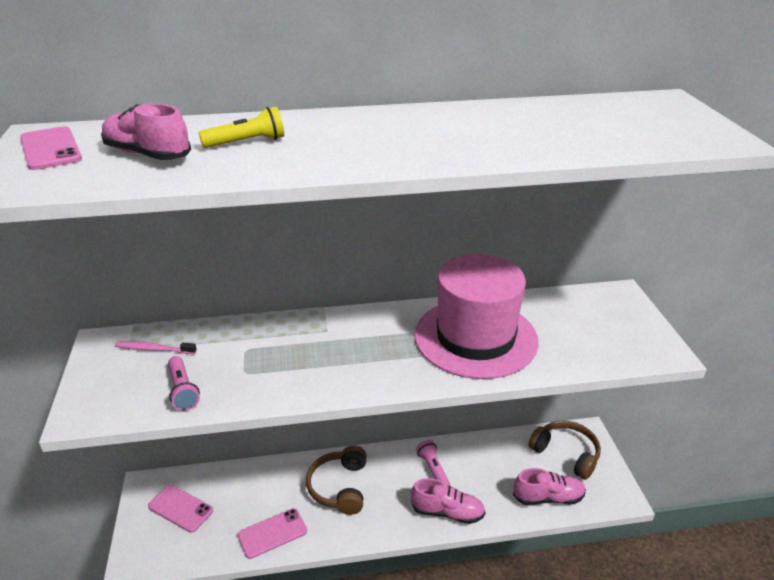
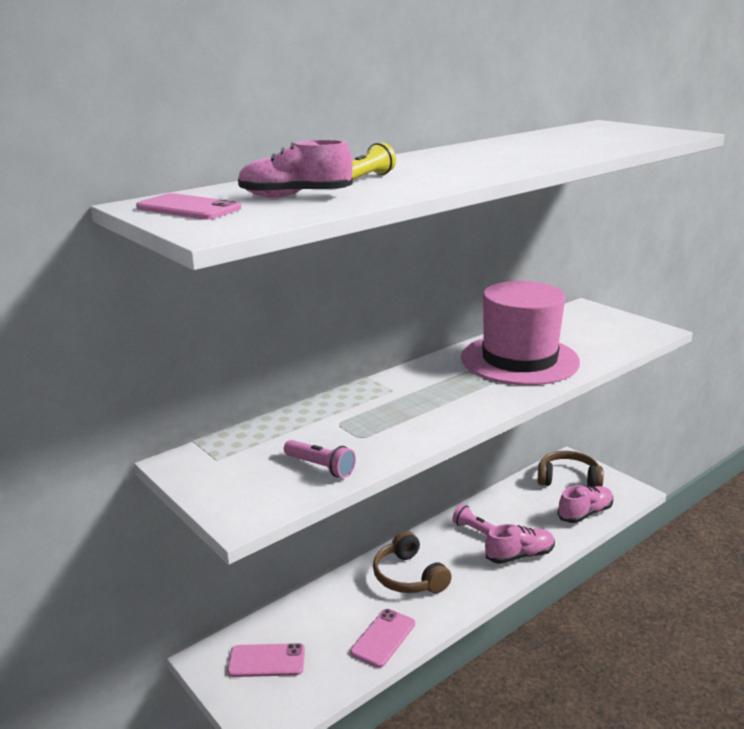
camera: 30 degrees left, 10 degrees down
(154, 349) = (245, 450): pink toothbrush -> none

